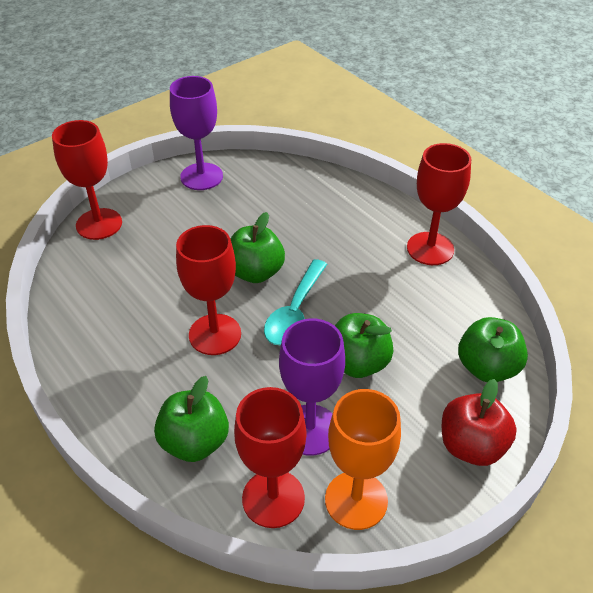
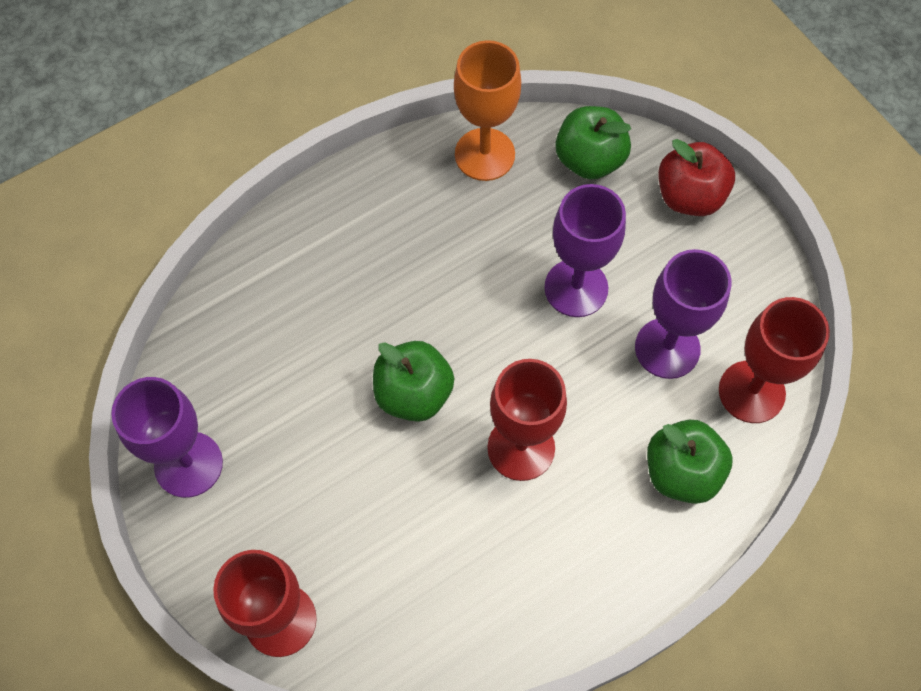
camera: 85 degrees left, 20 degrees up
(295, 312) = (490, 350): turquoise spoon -> none
(356, 500) = (752, 312): orange goblet -> orange goblet (484, 154)
(358, 363) = (576, 288): green apple -> purple goblet
(430, 248) = (393, 179): red goblet -> none

